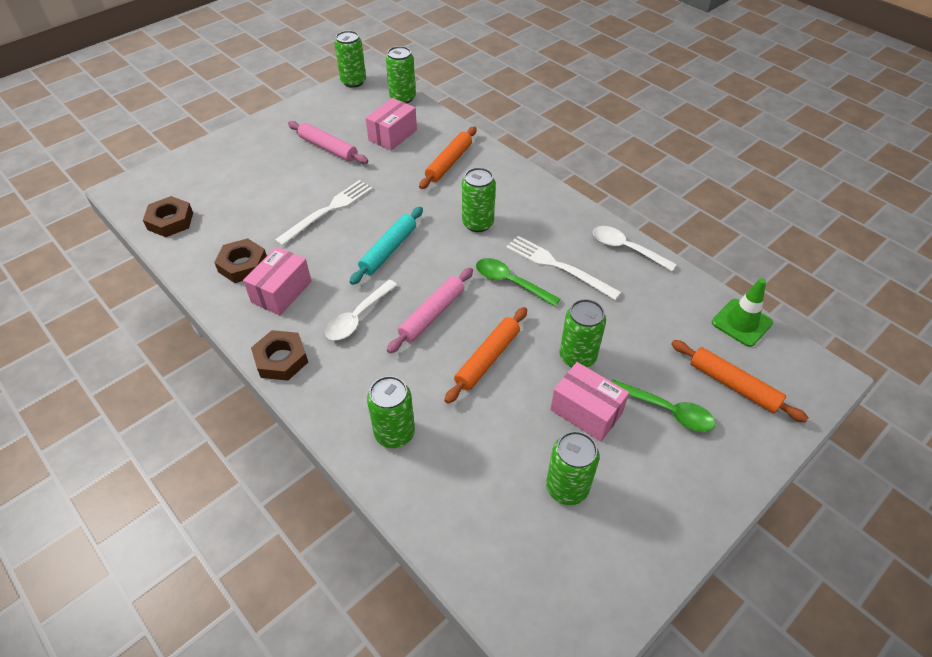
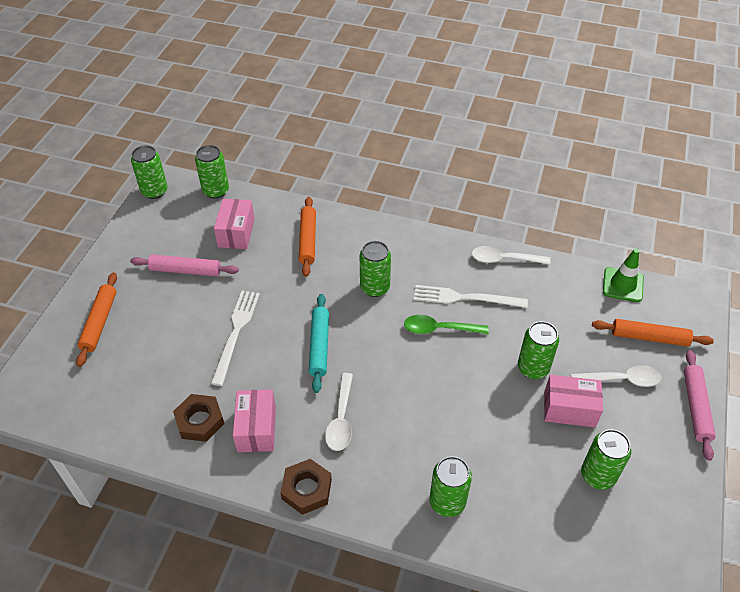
camera: 30 degrees left, 0 degrees up
(170, 221) = (90, 411): brown nut -> none
(432, 315) = (400, 387): pink rolling pin -> pink rolling pin (696, 407)
(487, 359) = (470, 403): orange rolling pin -> orange rolling pin (99, 322)
(667, 411) = (621, 379): green spoon -> white spoon

